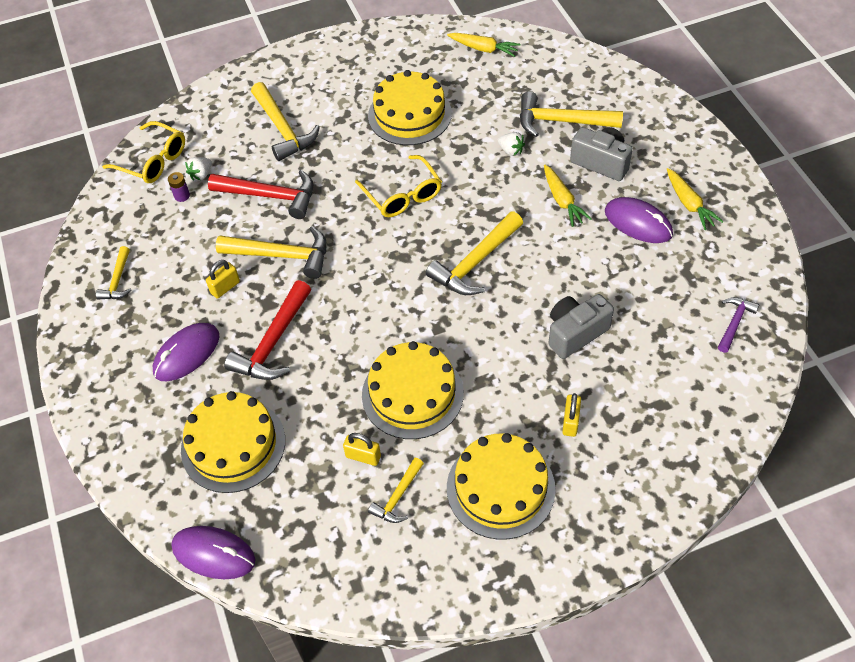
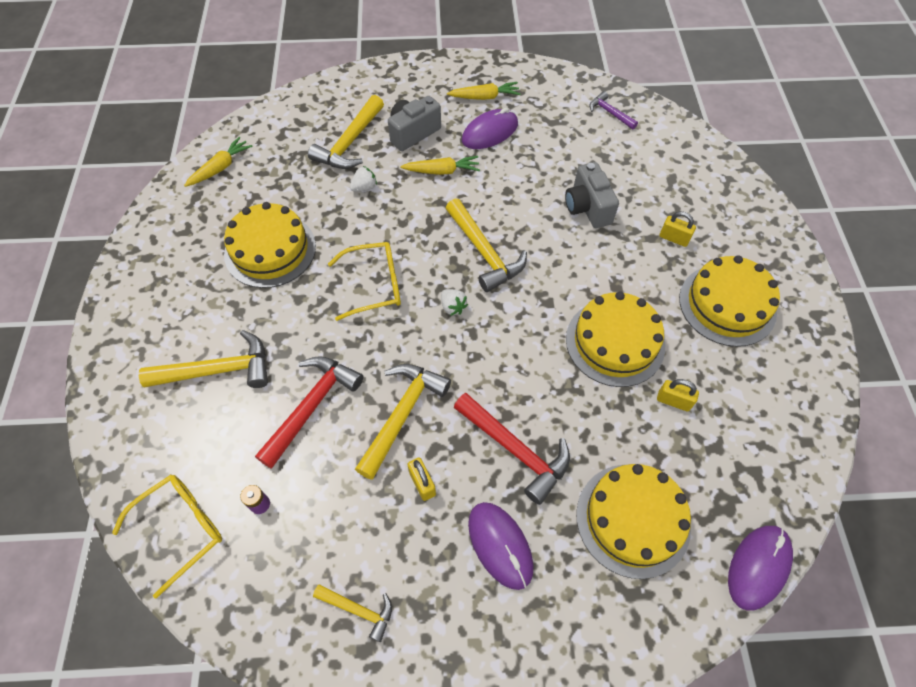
camera: 75 degrees left, 5 degrees up
(201, 175) = (238, 474): white strawberry -> white strawberry (453, 307)
(363, 456) = (673, 401): yellow padlock -> yellow padlock turned 75 degrees clockwise
(398, 496) = (721, 384): yellow hammer -> none

